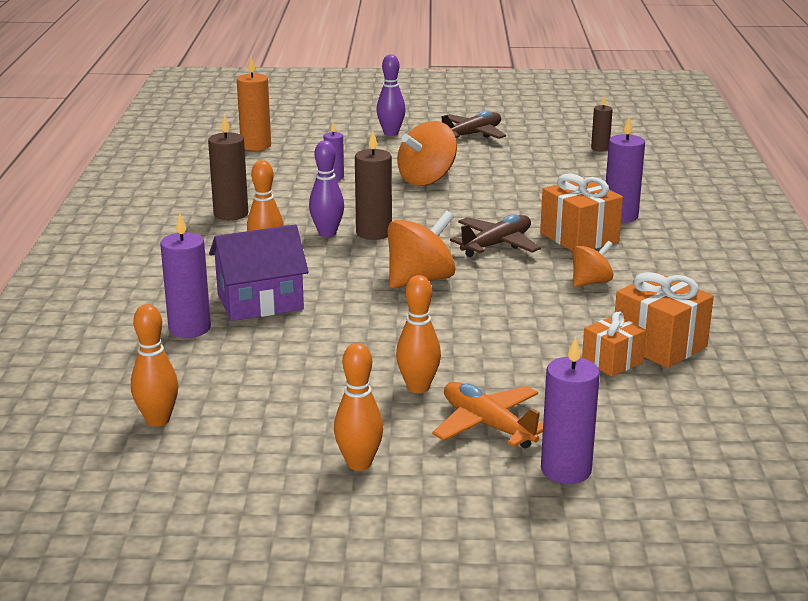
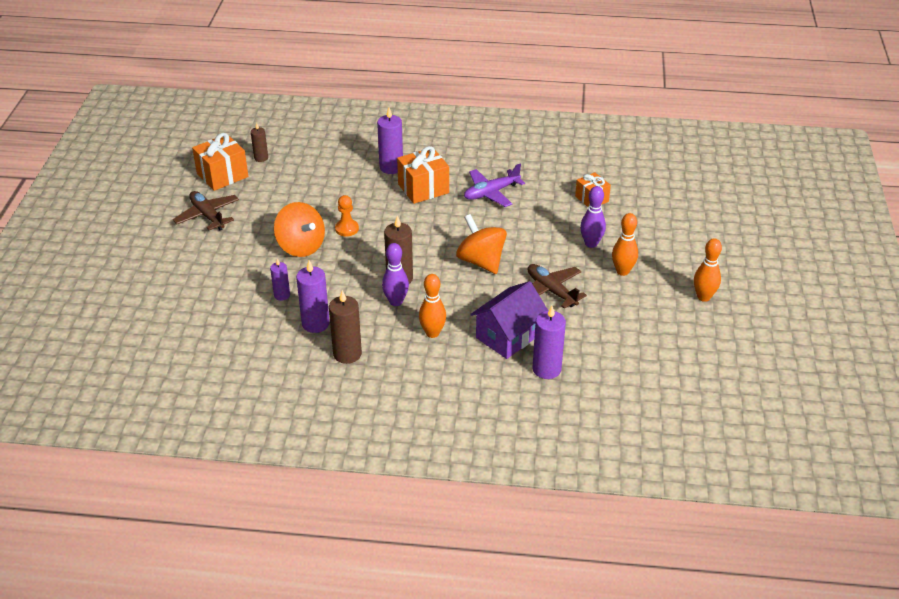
camera: 85 degrees left, 15 degrees up
(158, 420) = (665, 377): orange bowling pin -> none
(256, 146) = (188, 341): orange candle -> none
(260, 302) = (508, 336): purple house -> purple house turned 60 degrees clockwise
(391, 133) = (186, 259): purple bowling pin -> purple bowling pin (591, 243)
(469, 199) = (347, 229): none -> orange pawn
(488, 425) = (661, 249): orange plane -> none
(496, 245) = (429, 224): brown plane -> brown plane (551, 291)
(566, 470) = (701, 228): purple candle -> purple candle (315, 323)
(590, 282) = (491, 193): orange spinning top -> purple plane
(659, 345) = (572, 180): orange gift -> orange gift (222, 175)

